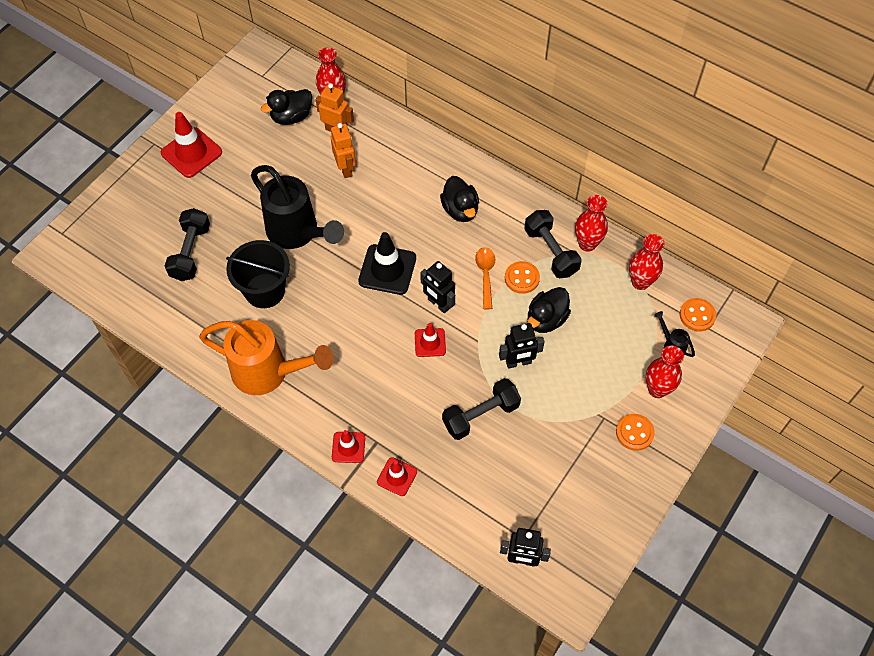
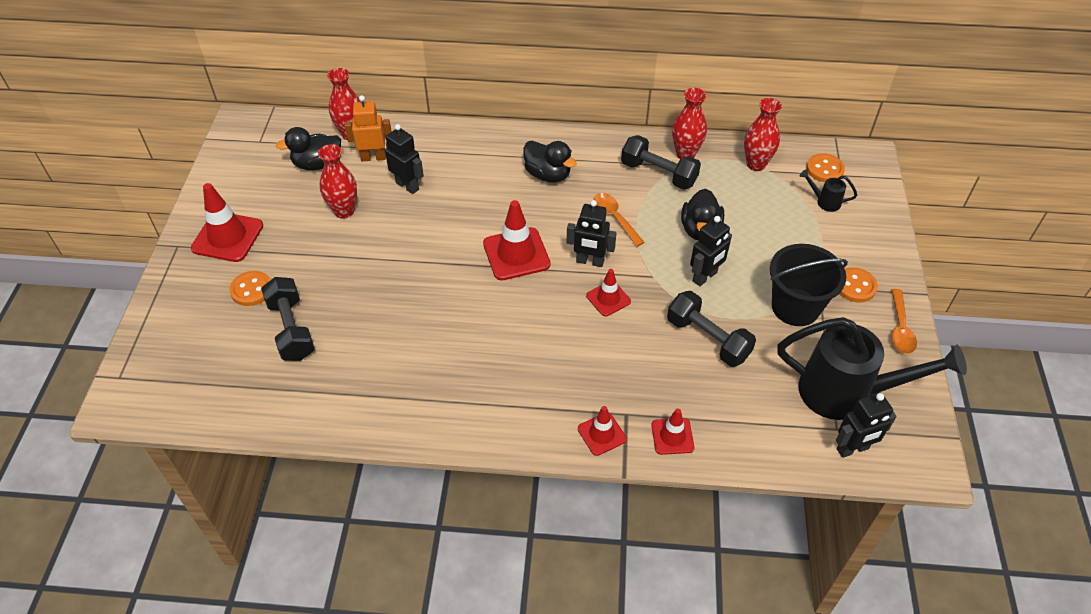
camera: 30 degrees left, 10 degrees down
(265, 290) = (401, 329): black bucket -> black bucket (795, 307)
(269, 373) = (463, 404): orange watering can -> none
(291, 117) = (317, 164): black duck -> black duck turned 45 degrees clockwise
(298, 233) = (399, 261): black watering can -> black watering can (847, 394)
(345, 169) = (407, 186): orange robot -> black robot
(387, 269) = (516, 254): black traffic cone -> red traffic cone
(481, 415) = (707, 339): black dumbbell -> black dumbbell turned 75 degrees counterclockwise
(522, 278) = (650, 206): orange button -> orange button (251, 289)
(641, 487) = (900, 328): none -> orange spoon
(657, 389) = (843, 242): red vase -> red vase (344, 211)

